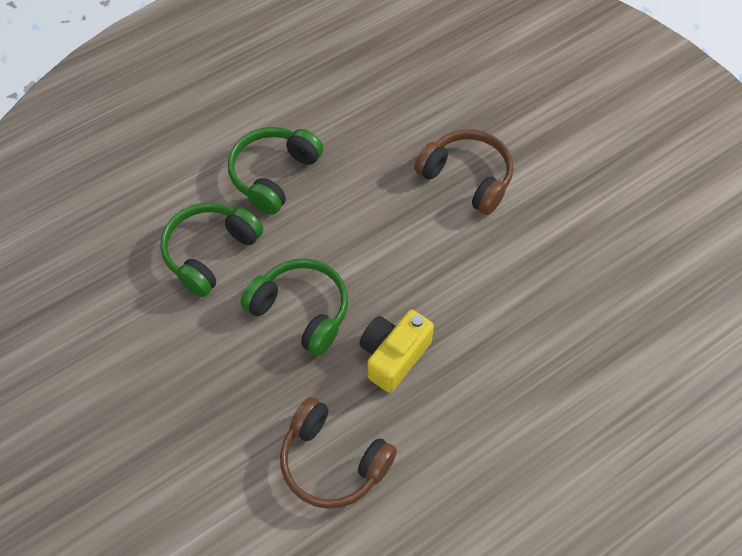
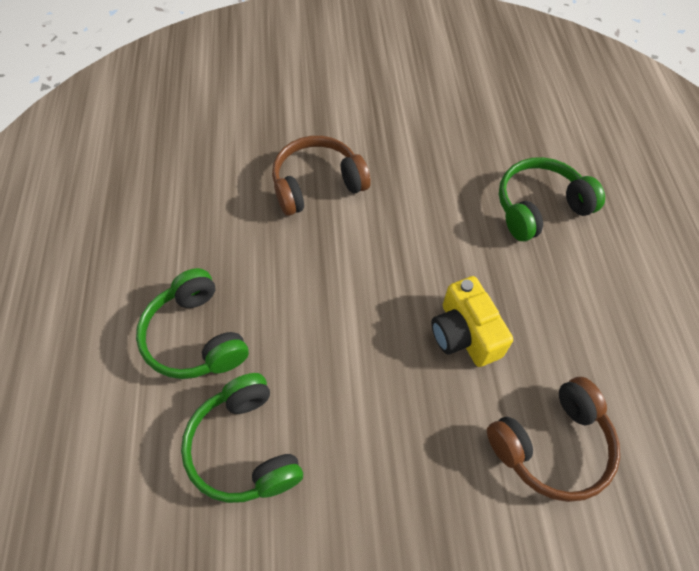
camera: 60 degrees left, 0 degrees up
(301, 311) = (370, 390): green headphones -> green headphones (539, 207)

